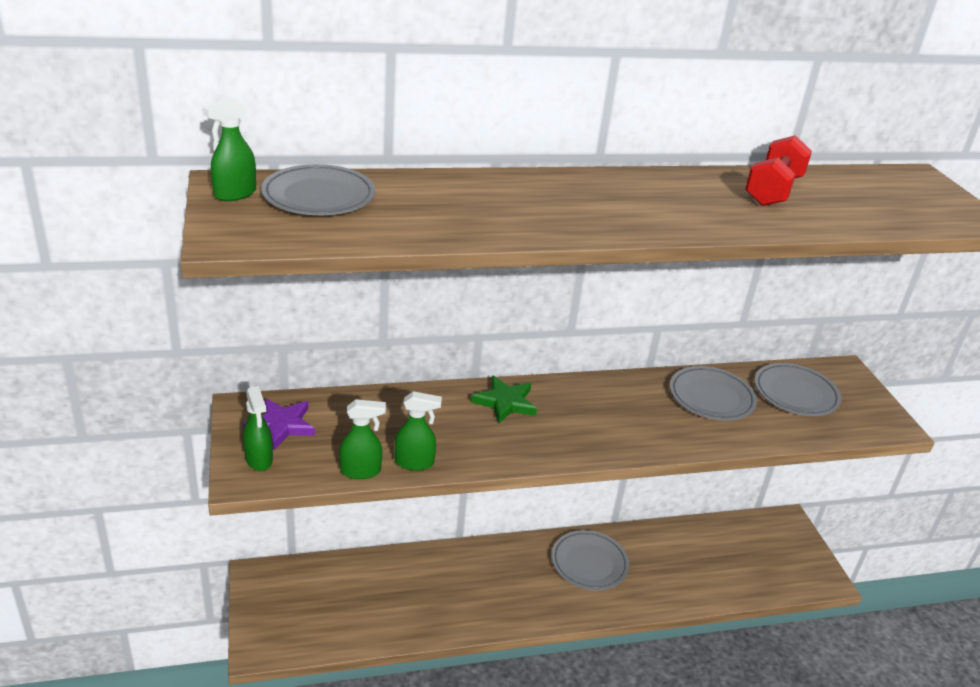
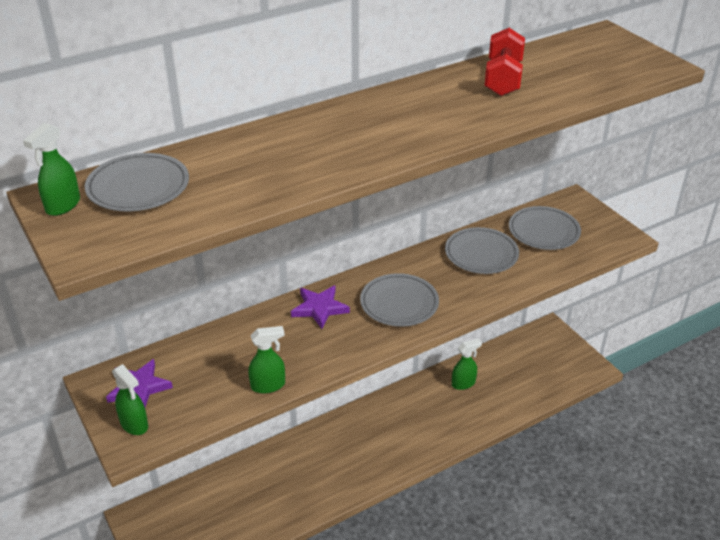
camera: 15 degrees left, 5 degrees up
(361, 471) = (227, 407): green spray bottle -> green spray bottle (463, 383)
(505, 402) = (319, 308): green star -> purple star
(589, 563) = (408, 414): grey plate -> grey plate (399, 303)

